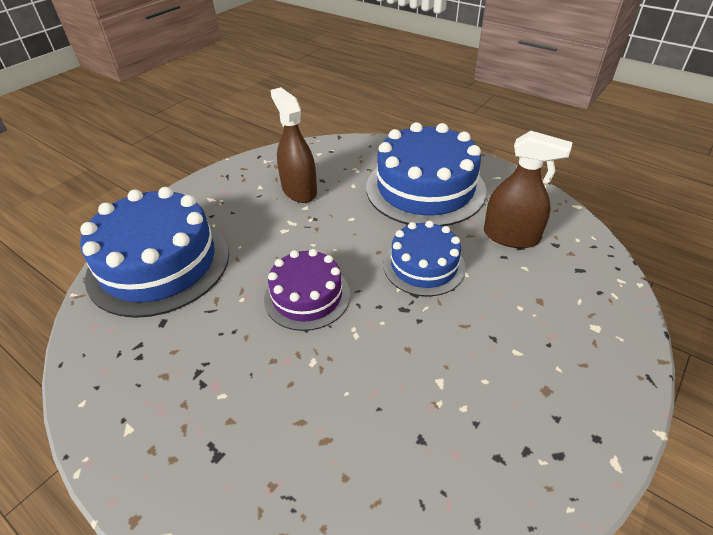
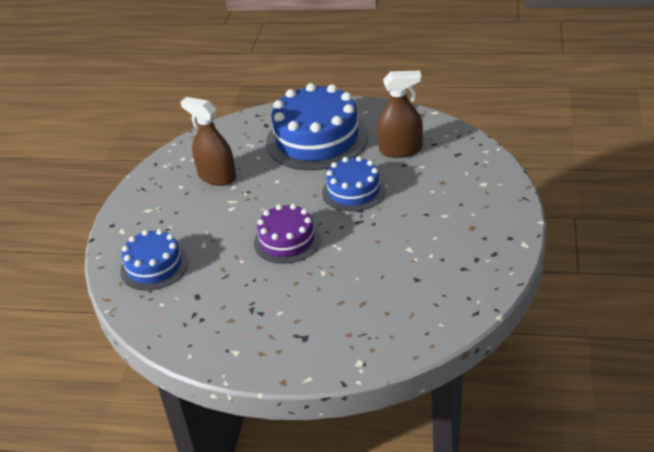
camera: 25 degrees left, 5 degrees down
(159, 263) = (154, 266): blue cake -> blue cake, size x0.58

